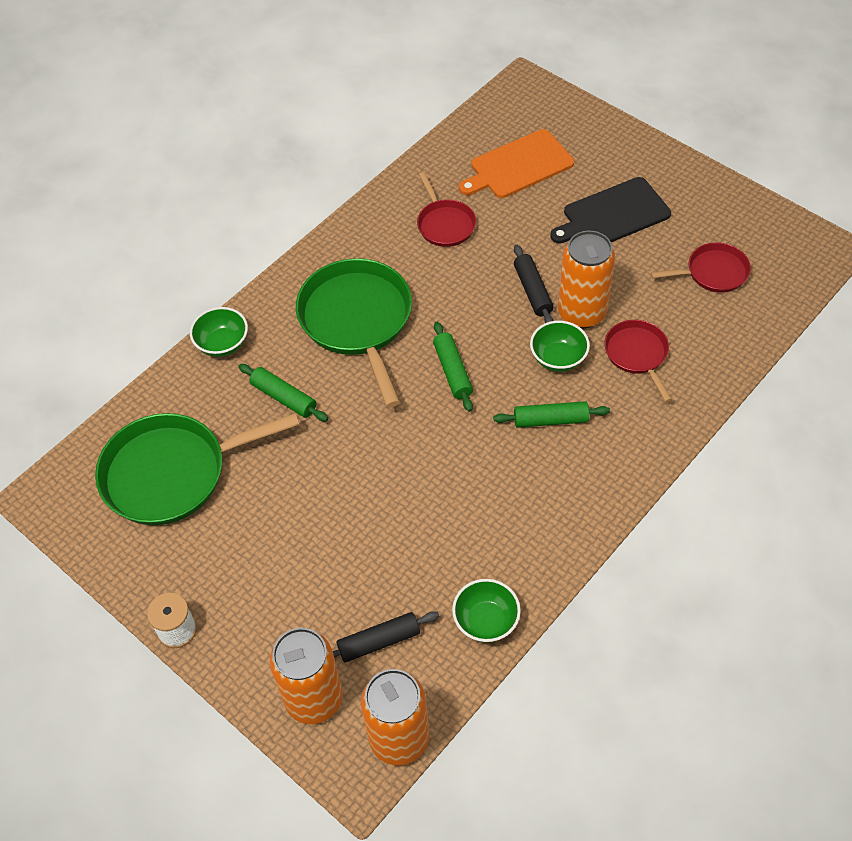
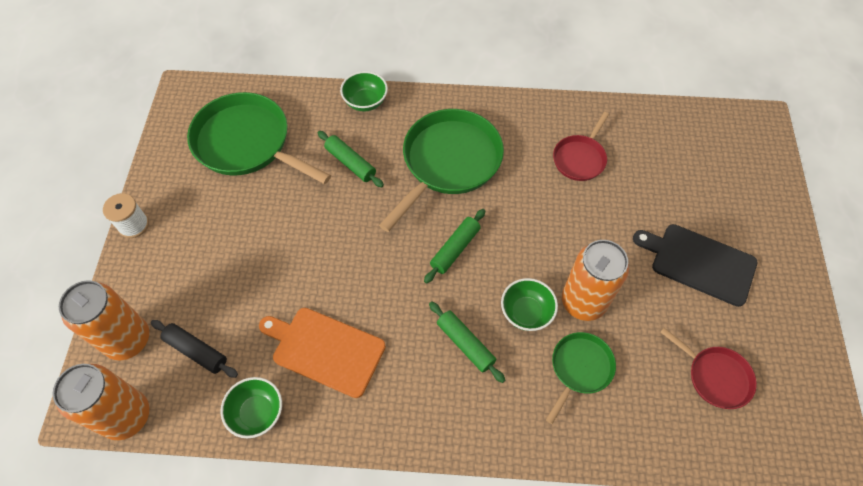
camera: 50 degrees right, 5 degrees up
(283, 398) = (350, 163): green rolling pin -> green rolling pin turned 45 degrees counterclockwise
(518, 166) = (680, 169): orange cutting board -> orange cutting board (325, 350)
(532, 291) = (573, 254): black rolling pin -> none
(637, 354) = (579, 369): red pan -> green pan

